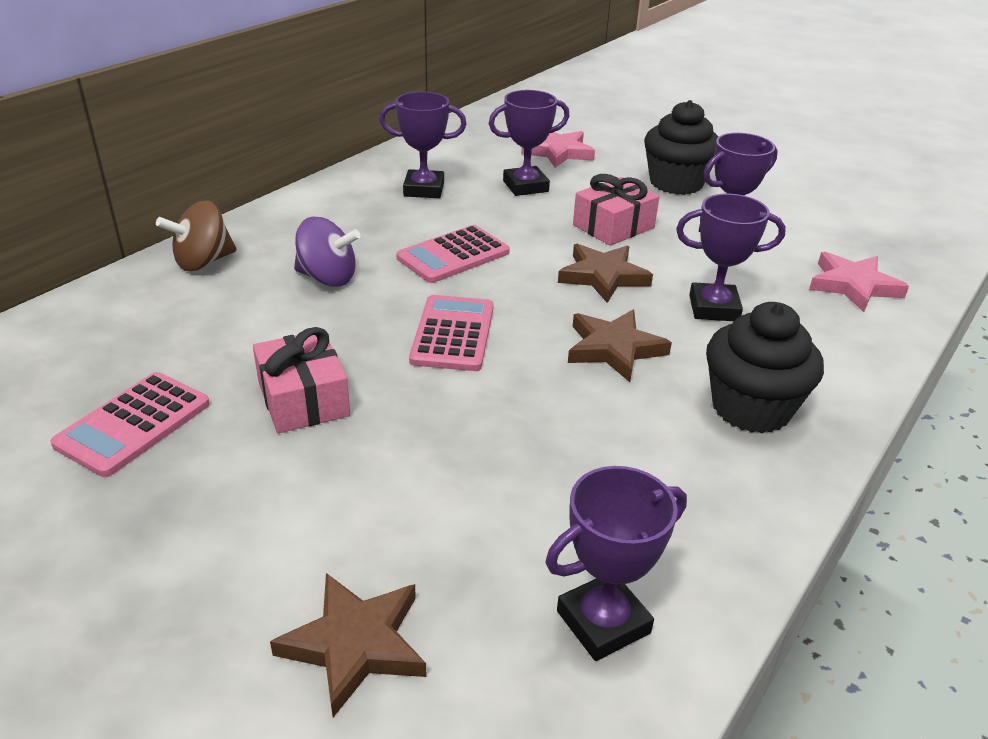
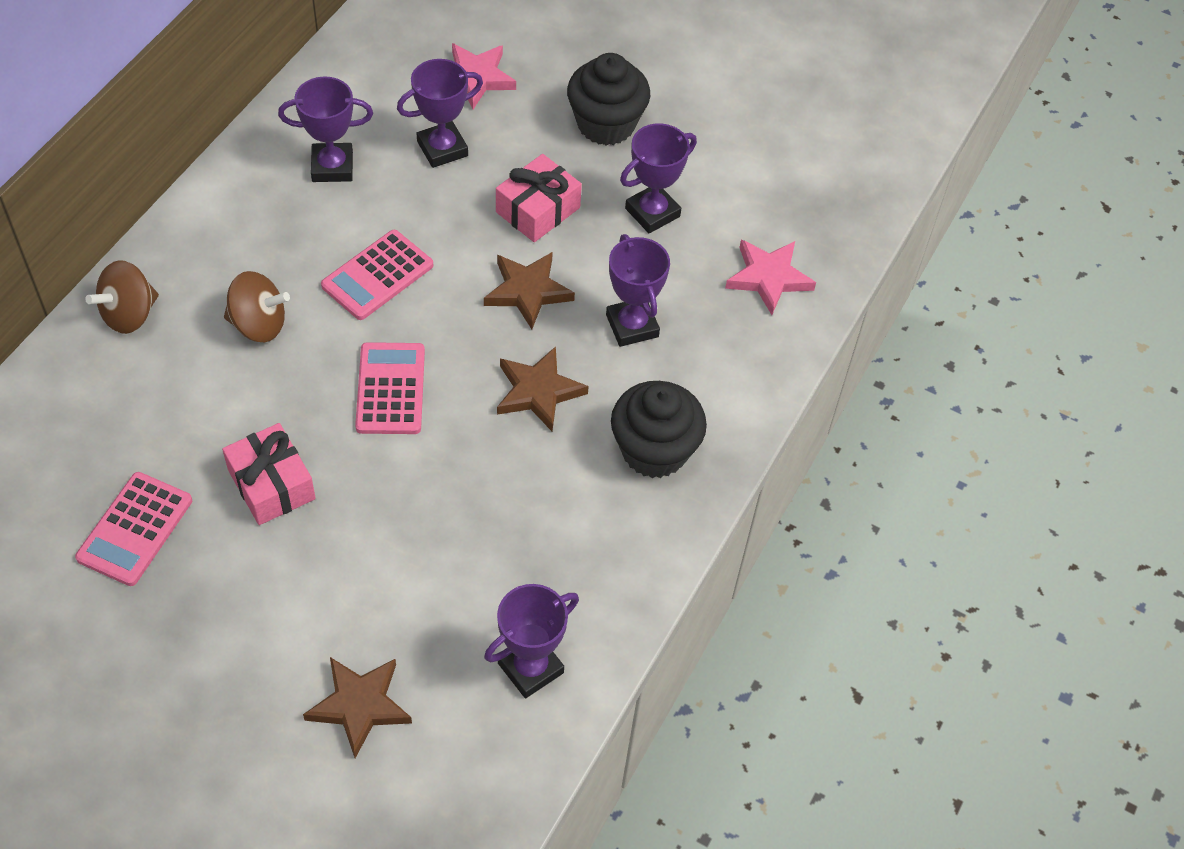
camera: 10 degrees left, 20 degrees up
(327, 278) = (259, 324): purple spinning top -> brown spinning top
(714, 308) = (632, 326): purple trophy -> purple trophy turned 75 degrees clockwise

